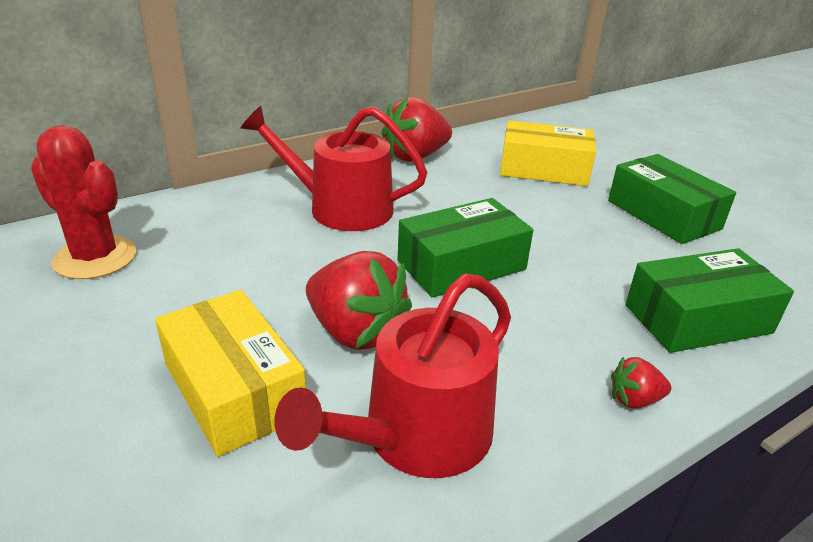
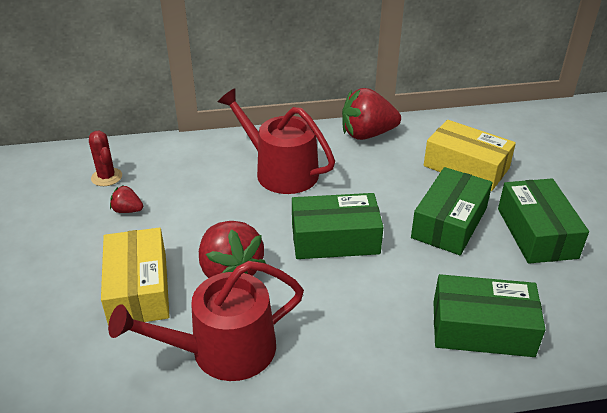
camera: 25 degrees right, 5 degrees up
(95, 258) = (107, 177): red cactus -> red cactus, size x0.60
(572, 223) = (449, 223): none -> green box
(634, 400) = (380, 372): red strawberry -> red strawberry (127, 210)

